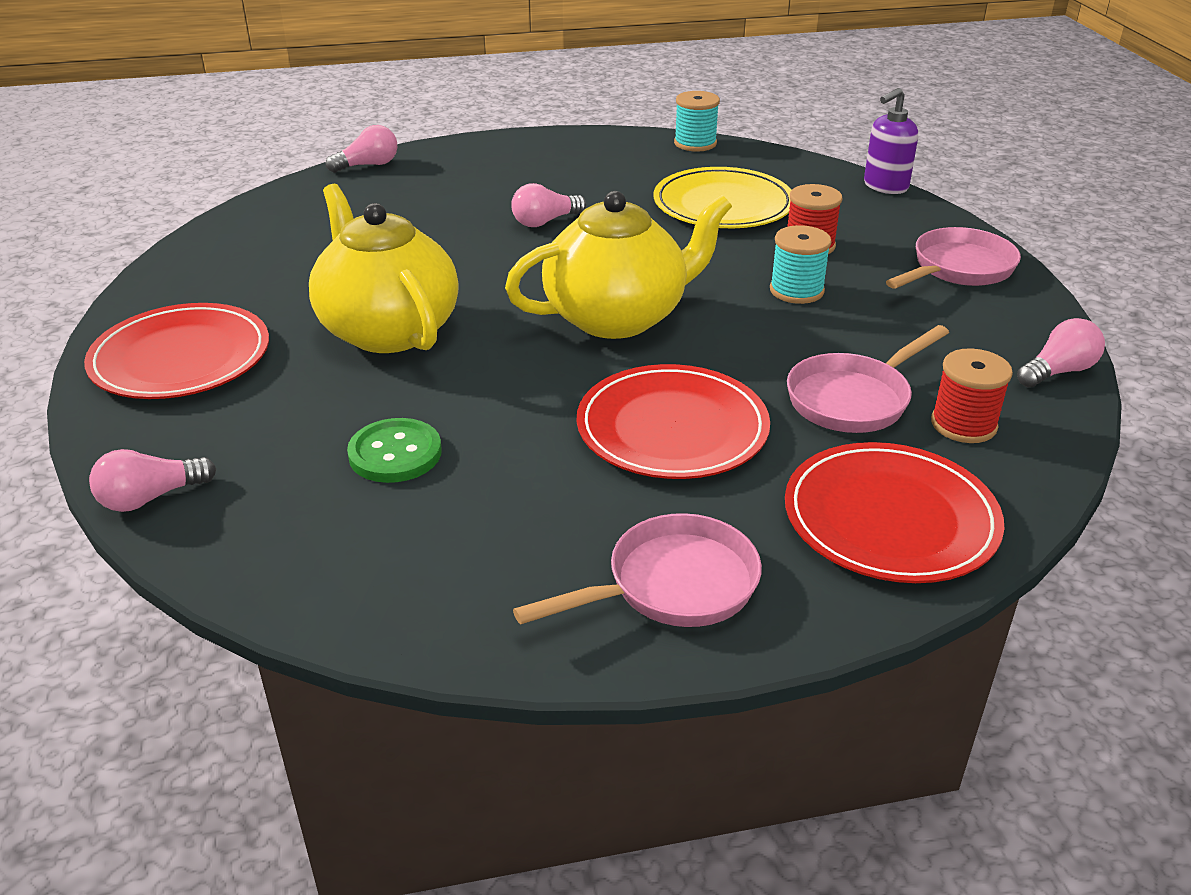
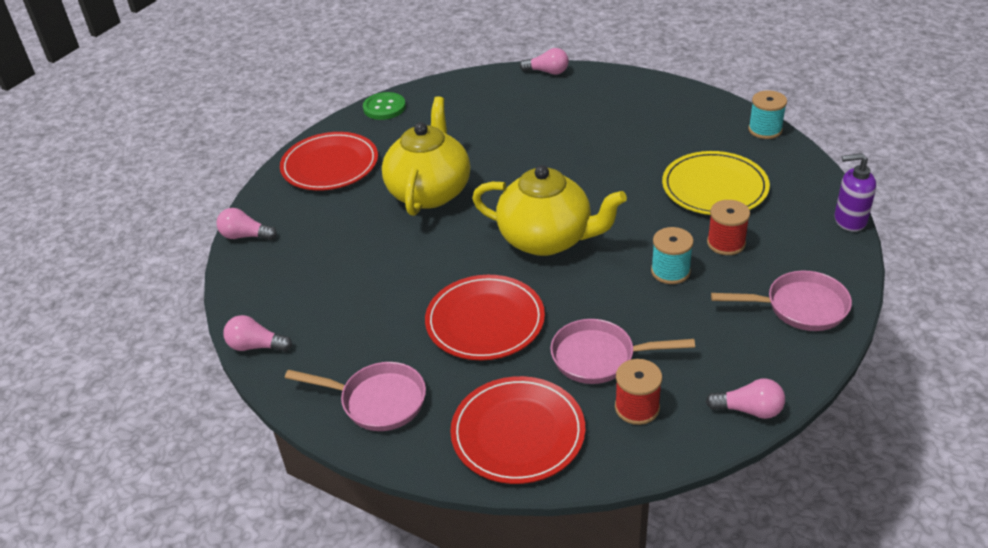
camera: 45 degrees right, 5 degrees up
(395, 453) = (353, 265): green button -> green button (384, 108)
(545, 222) = (592, 154): pink light bulb -> pink light bulb (256, 346)

